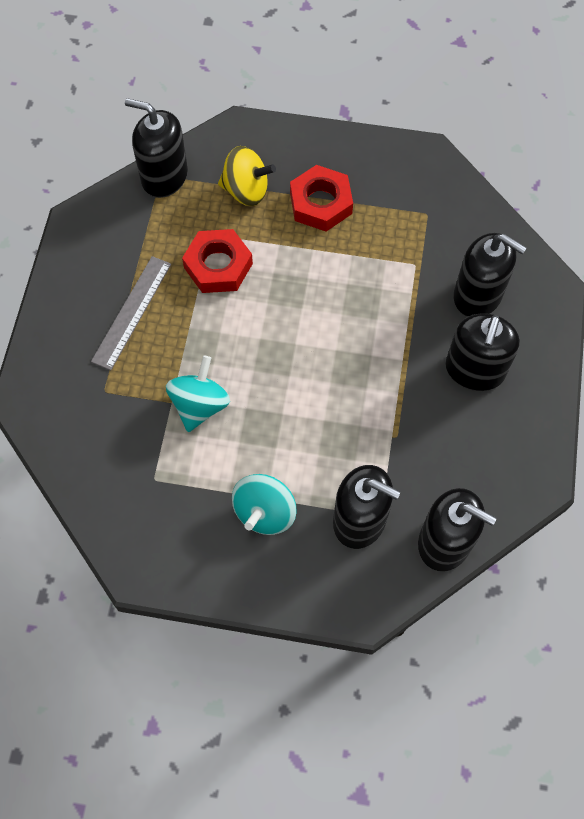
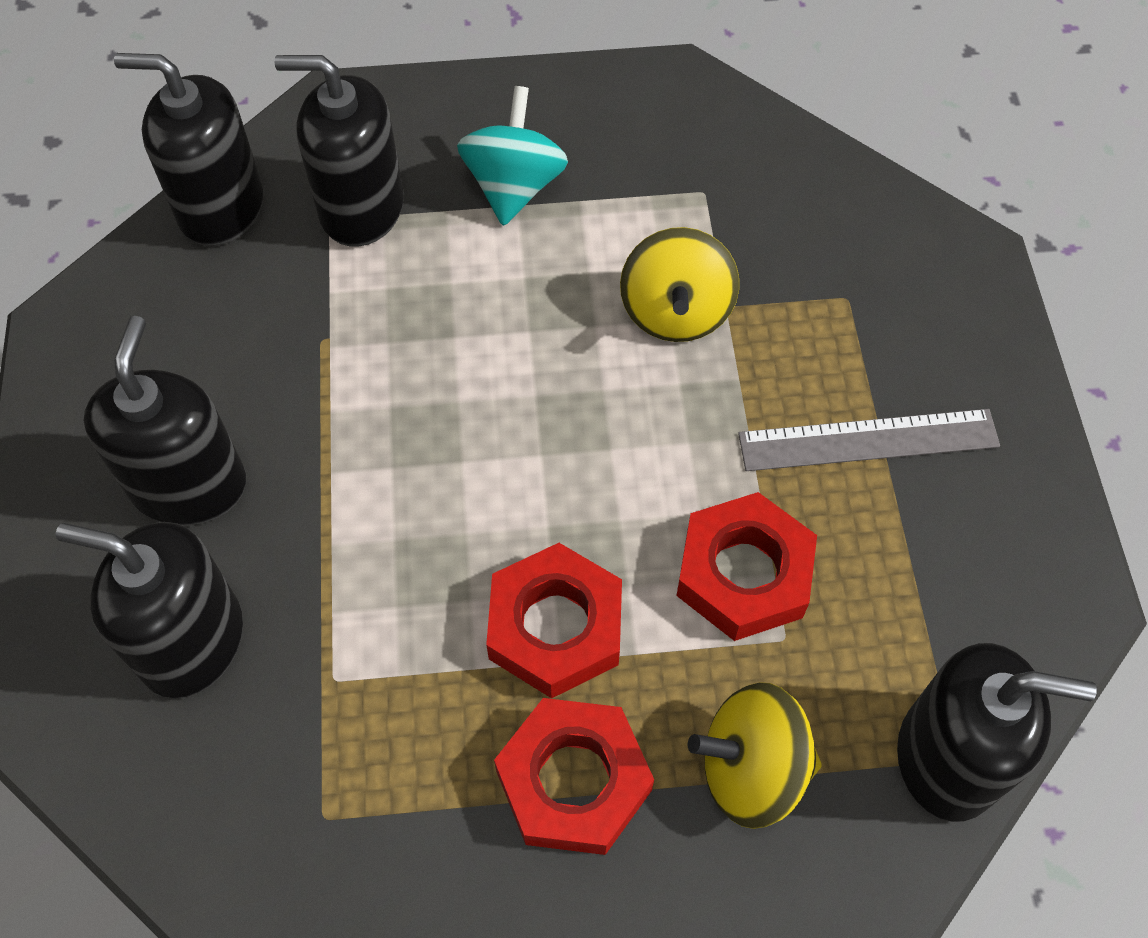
camera: 165 degrees right, 5 degrees down
(131, 312) = (868, 440): grey ruler -> grey ruler turned 75 degrees clockwise
(200, 405) = (676, 312): turquoise spinning top -> yellow spinning top
(311, 263) = (555, 627): none -> red nut

